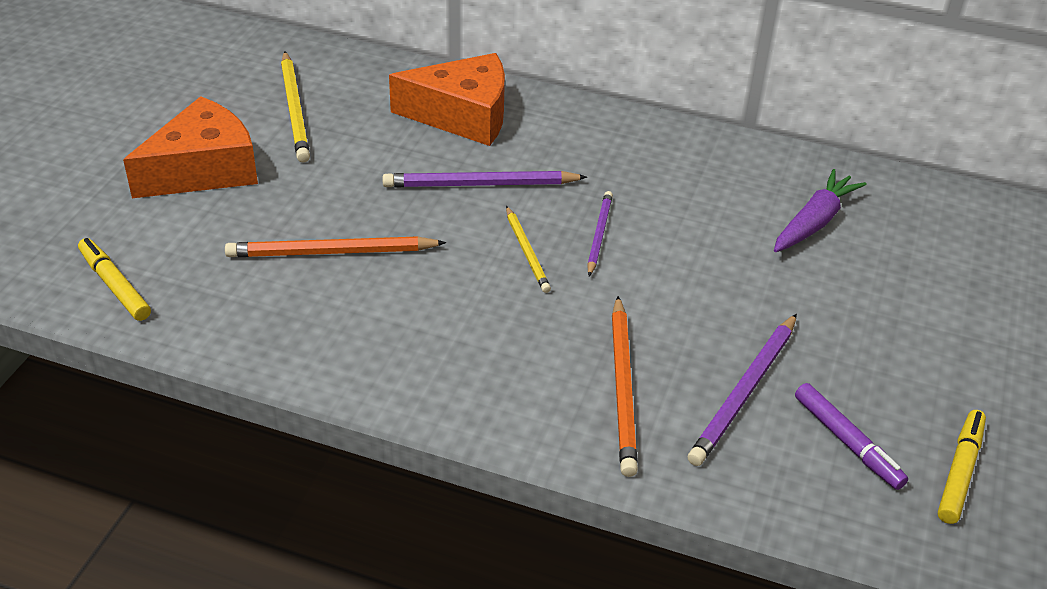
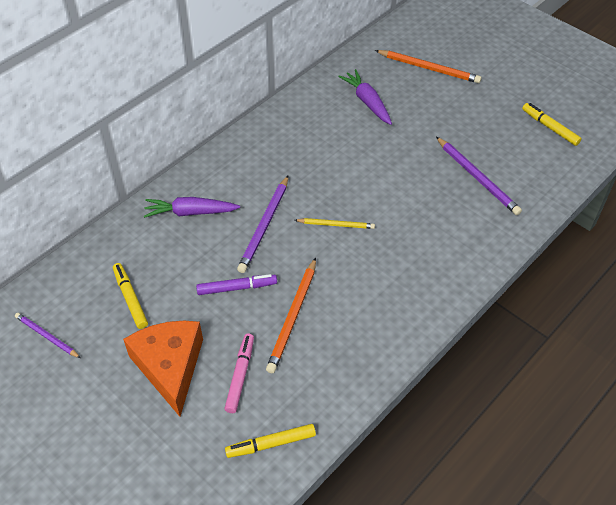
camera: 65 degrees left, 10 degrees up
(213, 230) = (240, 375): none -> pink marker
(295, 110) = (130, 298): yellow pencil -> yellow marker
(463, 115) = (190, 212): orange cheese -> purple carrot
(599, 234) = (336, 189): purple pencil -> purple pencil (47, 336)
(623, 388) = (458, 222): orange pencil -> orange pencil (429, 68)
(847, 442) = (521, 155): purple marker -> purple marker (237, 288)

